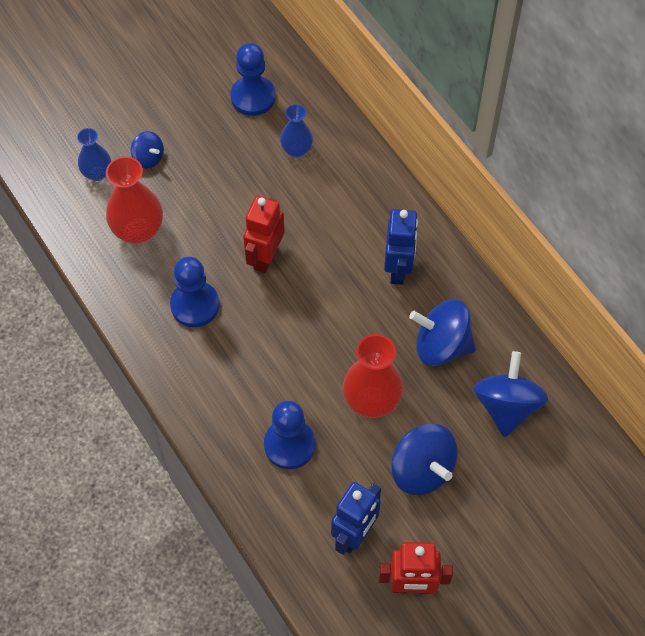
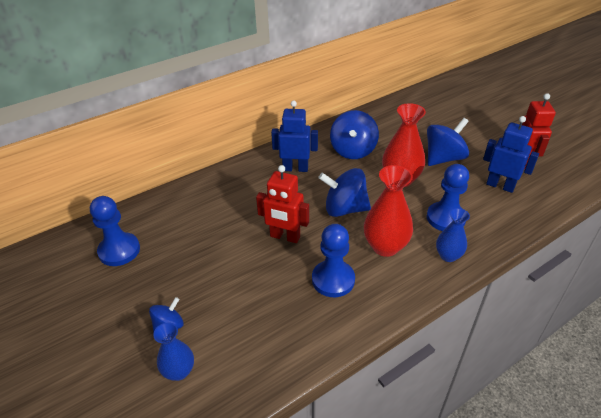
camera: 90 degrees left, 20 degrees down
(138, 231) = (254, 328): red vase -> red vase (385, 246)
(296, 150) = (182, 222): blue vase -> blue vase (448, 256)
(506, 406) = (390, 127): blue spinning top -> blue spinning top (344, 209)

